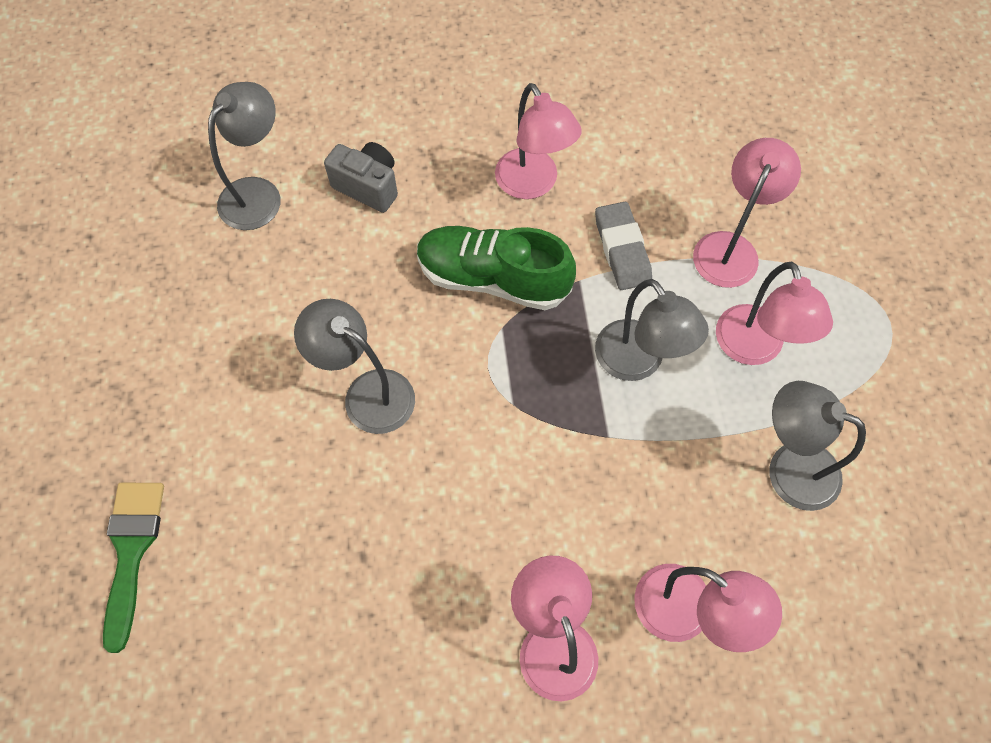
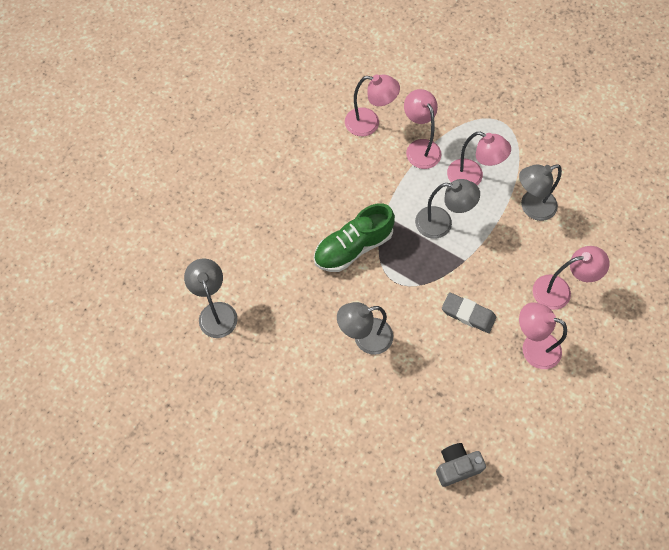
camera: 50 degrees left, 0 degrees up
(132, 551) = (359, 489): green brush -> none
(368, 186) = (257, 262): grey camera -> grey camera (456, 467)
(533, 184) = (320, 195): pink lamp -> pink lamp (369, 123)
(622, 249) = (384, 187): grey eraser -> grey eraser (468, 314)

